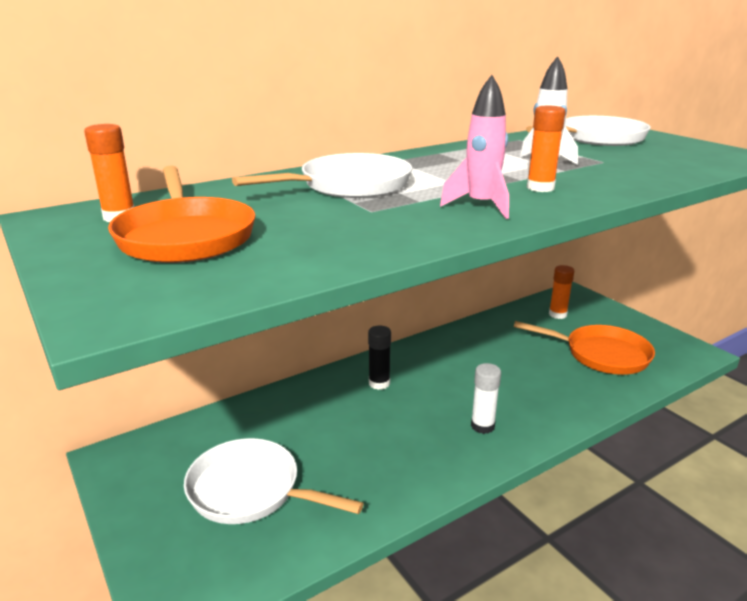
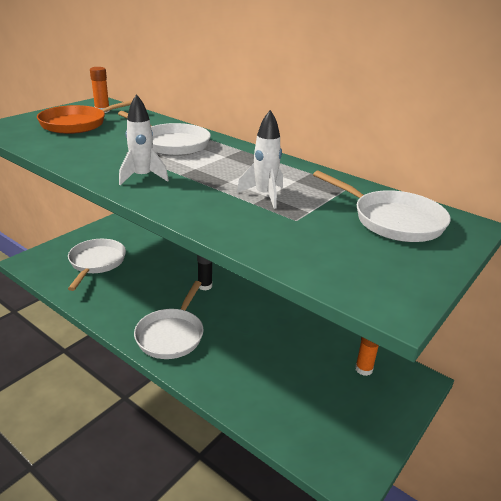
camera: 70 degrees right, 5 degrees up
(481, 206) = (142, 177): pink rocket -> white rocket
(482, 426) = (171, 335): white glue stick -> white pan
(540, 188) = (194, 194): orange glue stick -> none
(601, 354) = (303, 399): orange pan -> none

